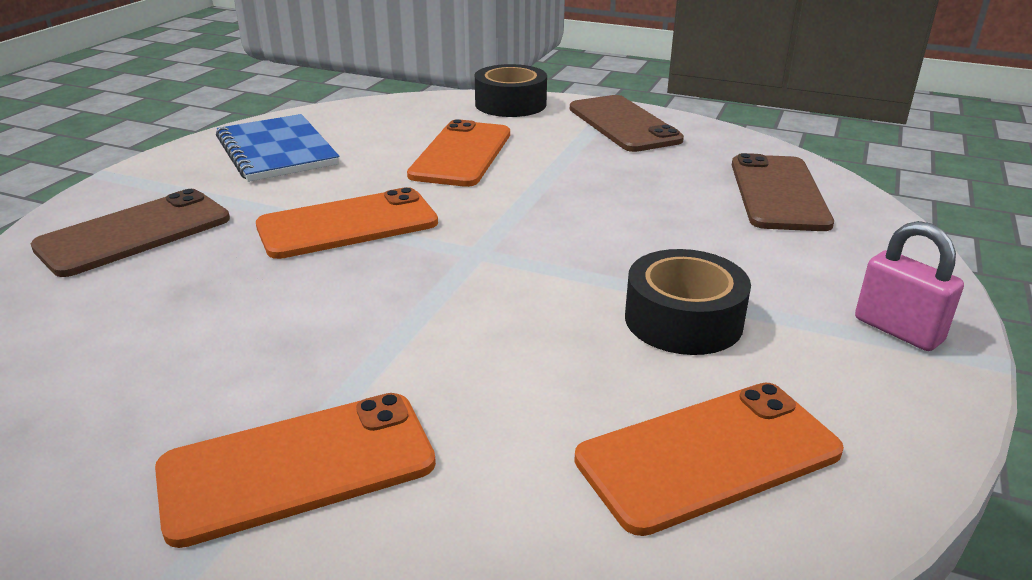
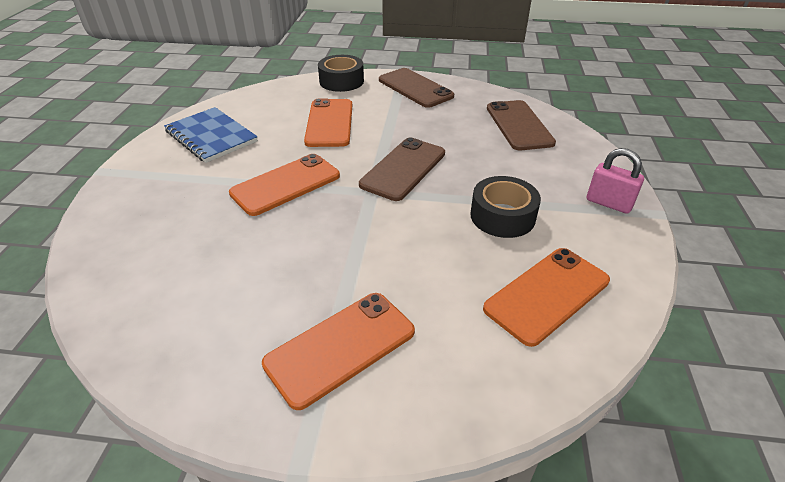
camera: 15 degrees left, 10 degrees up
(134, 233) = (152, 212): brown phone -> brown phone (403, 169)

